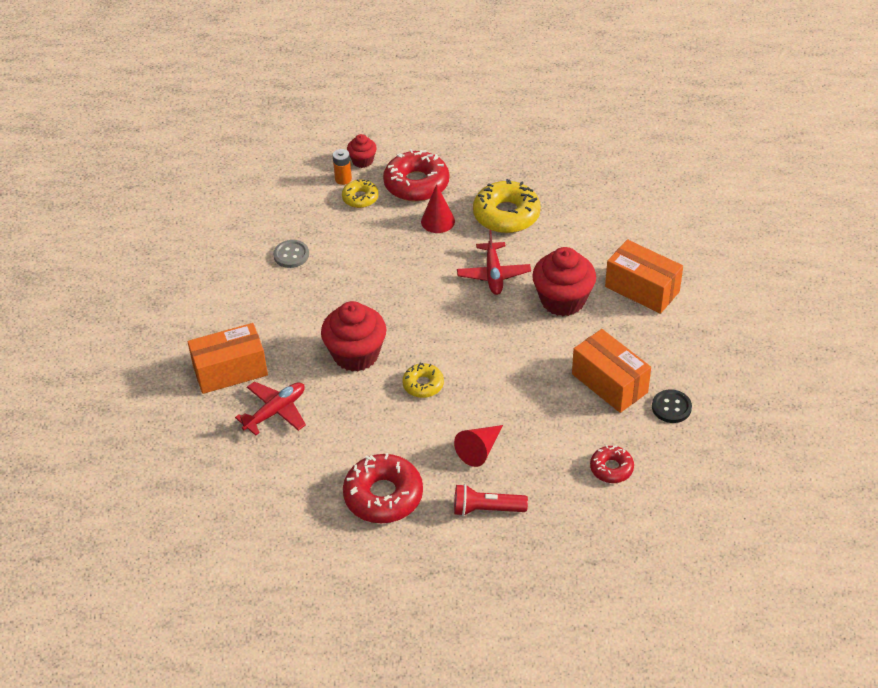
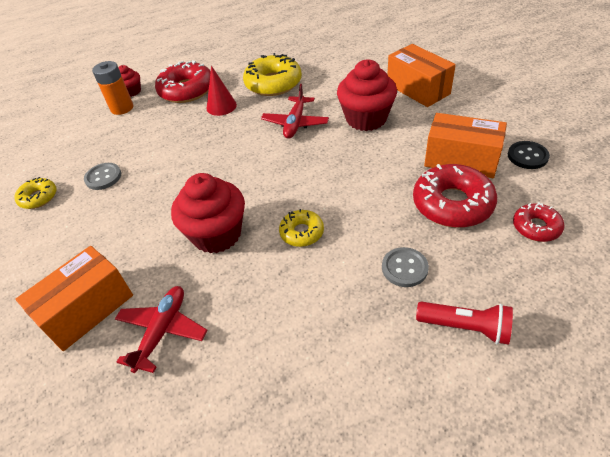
camera: 25 degrees left, 0 degrees up
(343, 179) = (122, 108): orange battery -> orange battery, size x1.53
(360, 198) = (144, 115): yellow donut -> yellow donut (38, 197)
(383, 496) = (346, 370): red donut -> red donut (452, 204)
(479, 450) = (404, 268): red cone -> grey button
(486, 509) = (465, 327): red flashlight -> red flashlight turned 135 degrees counterclockwise
(493, 274) = (295, 123): red plane -> red plane turned 45 degrees clockwise
(642, 289) = (418, 89): orange box -> orange box turned 45 degrees clockwise

